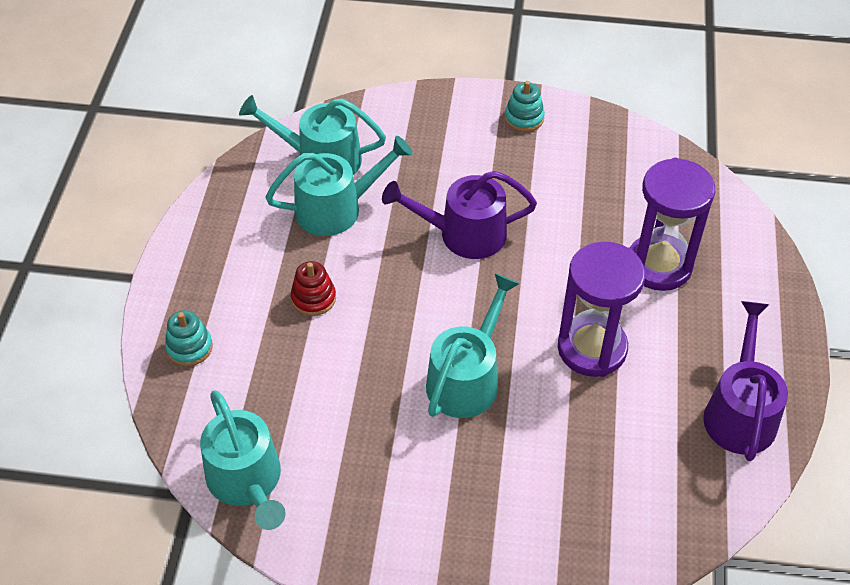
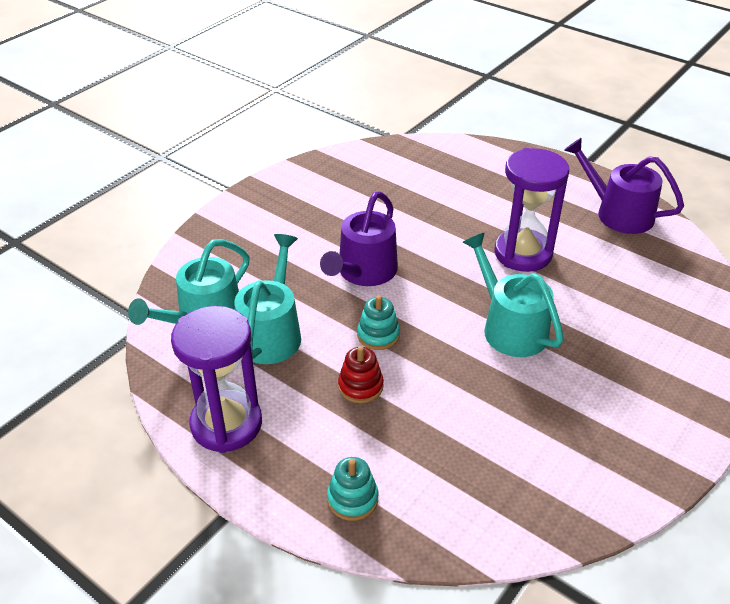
camera: 60 degrees left, 10 degrees down
(247, 481) = (537, 511): turquoise watering can -> none
(524, 118) = (275, 196): turquoise stacking toy -> turquoise stacking toy (378, 335)
(659, 265) = (470, 194): purple hourglass -> purple hourglass (226, 424)

